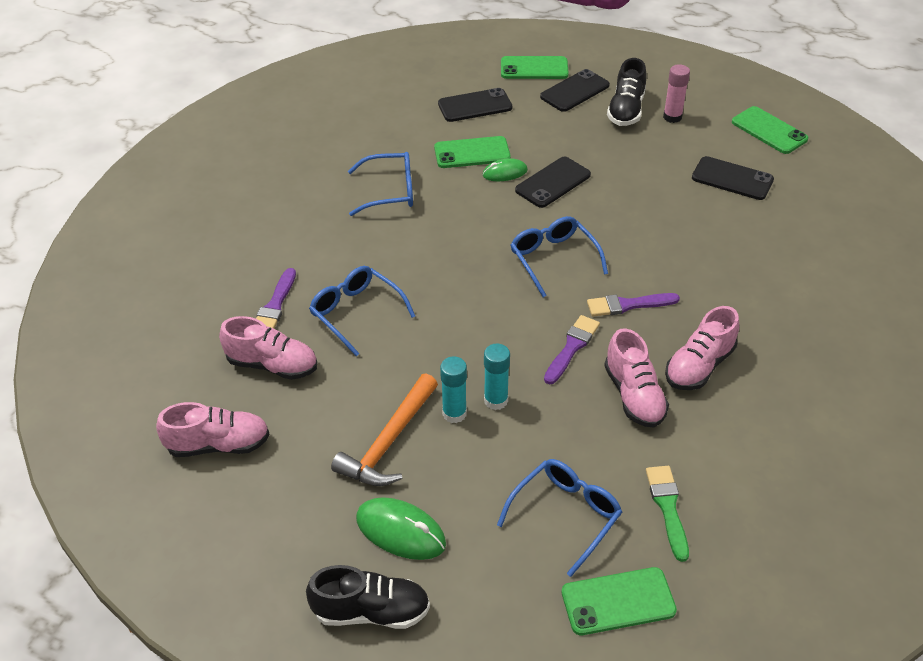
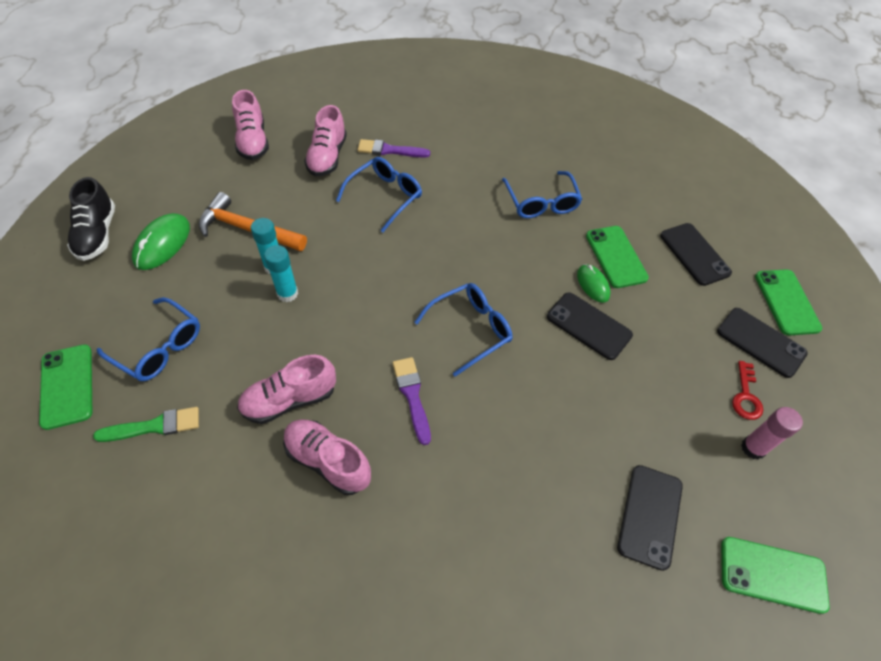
camera: 80 degrees right, 10 degrees up
(572, 347) = (351, 348): purple brush -> none
(626, 110) = (745, 396): black shoe -> red key
(769, 130) = (772, 574): green phone -> green phone turned 60 degrees clockwise

